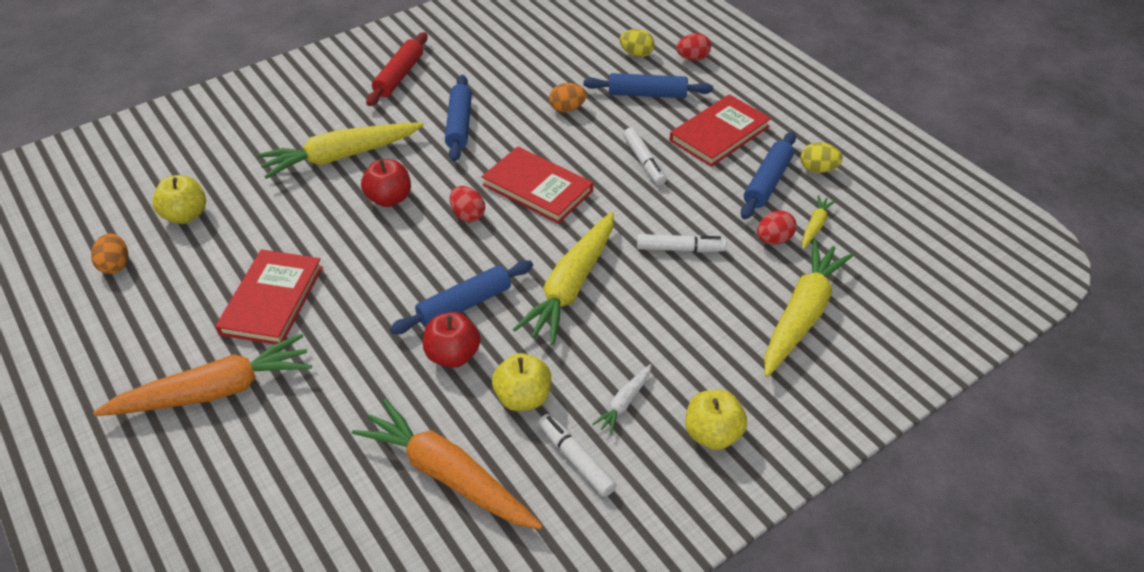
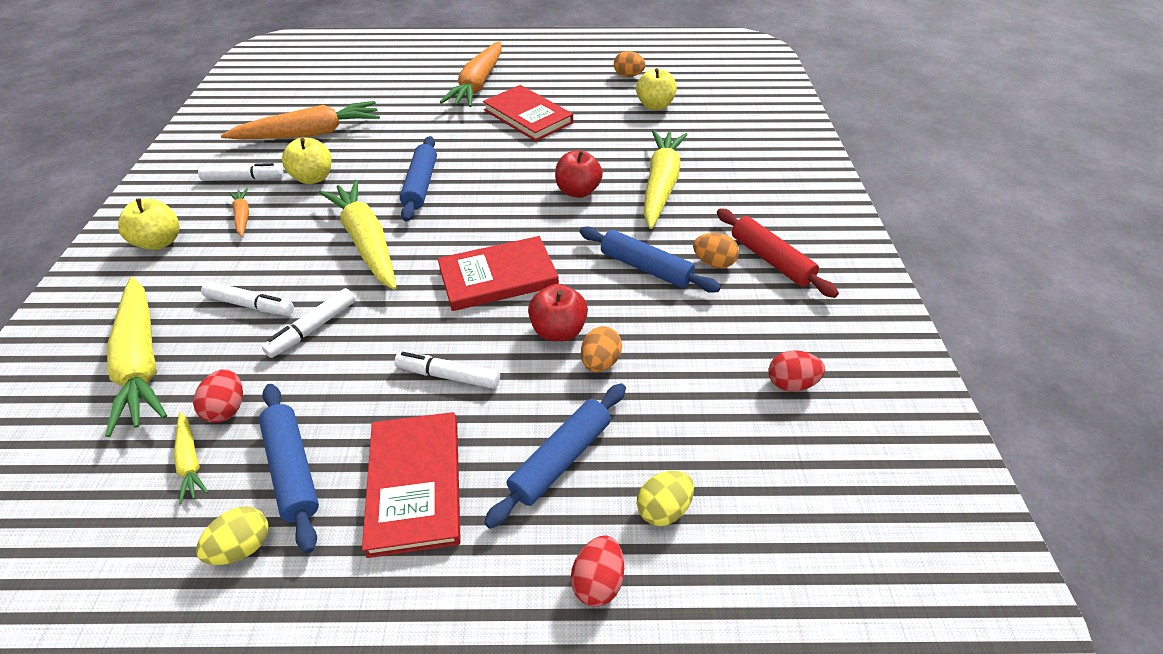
camera: 125 degrees right, 0 degrees up
(425, 98) = (713, 263): none -> orange egg
(453, 355) = (386, 165): red apple -> red apple (558, 330)
(468, 215) = (511, 222): red egg -> red egg (791, 383)
(624, 403) = (243, 216): white carrot -> orange carrot
(700, 301) = (250, 305): none -> white marker

